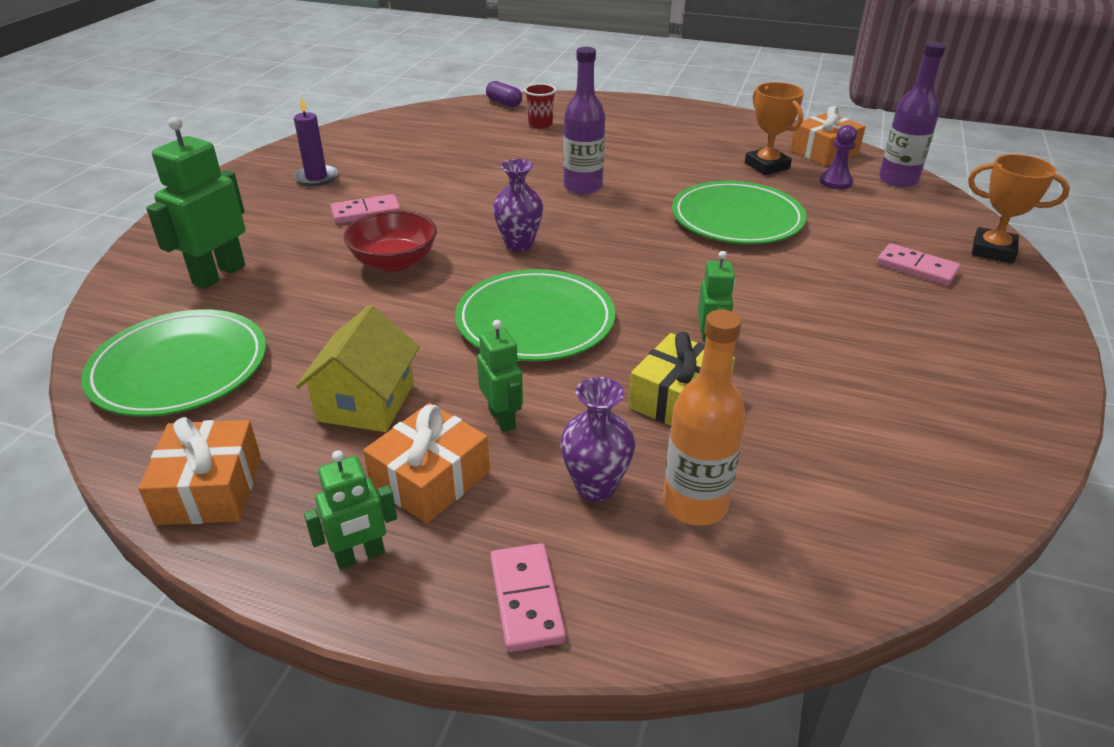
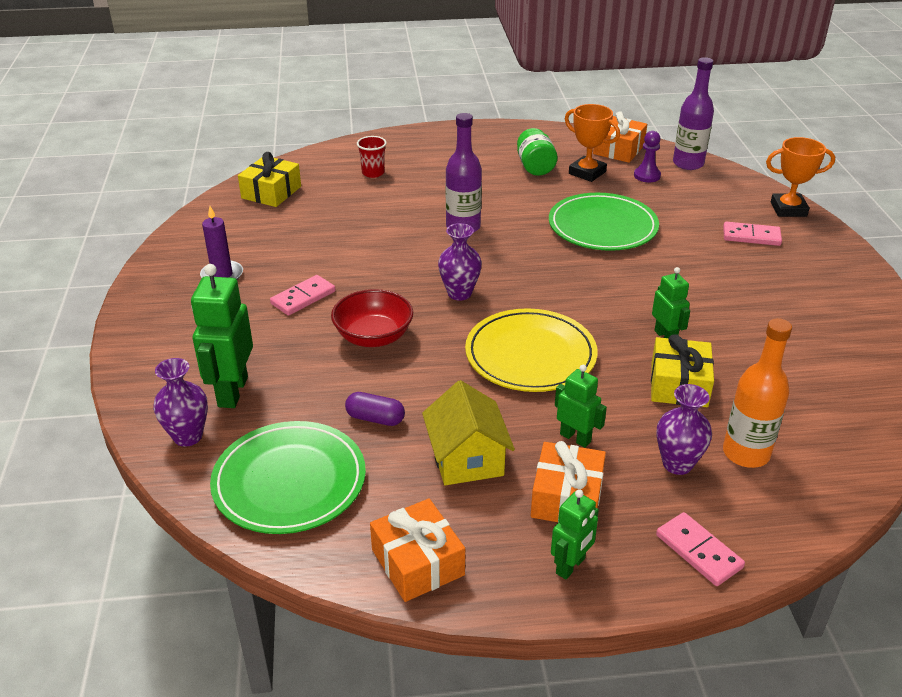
camera: 25 degrees left, 0 degrees up
(141, 301) = (188, 436): none -> purple vase
(430, 122) = (271, 192): none -> yellow gift
(504, 103) = (320, 157): purple capsule -> purple capsule (375, 418)
(535, 321) = (530, 355): green plate -> yellow plate
(713, 150) = (535, 167): none -> green jar

